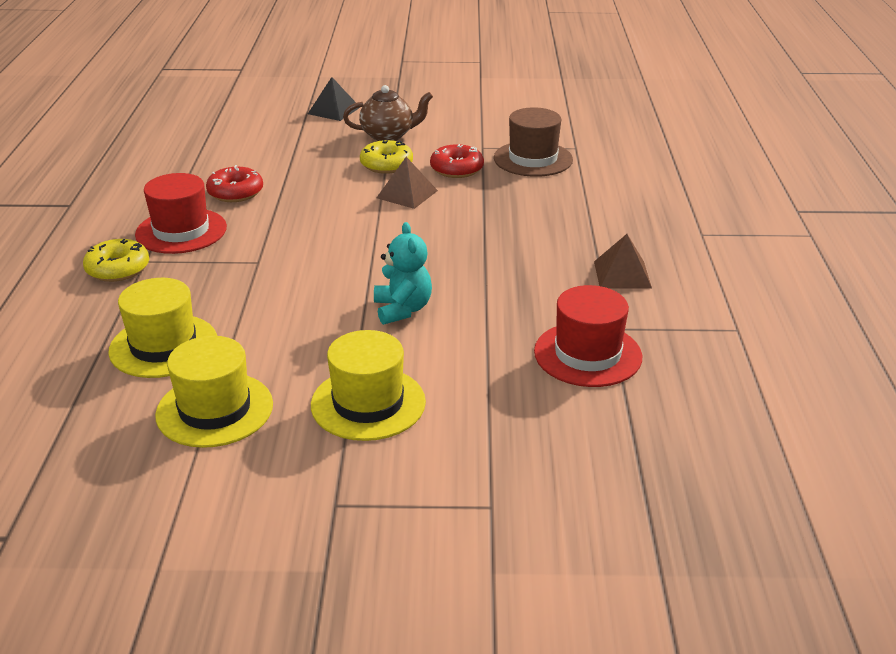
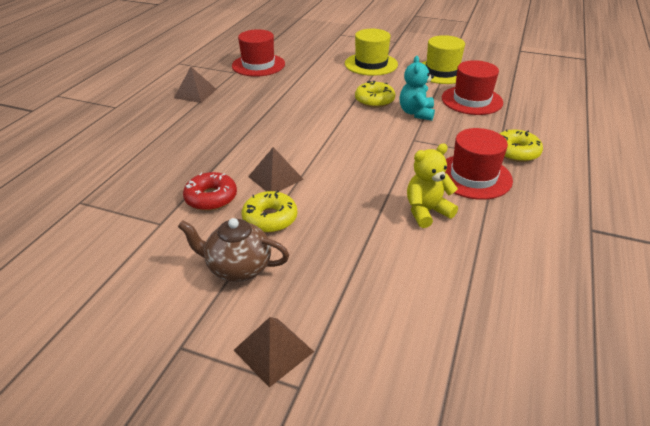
camera: 160 degrees left, 5 degrees up
(163, 346) = (471, 100): yellow hat -> red hat
(235, 192) = (426, 211): red donut -> yellow teddy bear
(331, 315) = (374, 100): none -> yellow donut
(334, 110) = (273, 351): black pyramid -> brown pyramid
(402, 309) = (333, 96): turquoise teddy bear -> turquoise teddy bear (416, 113)
(533, 159) = (133, 195): brown hat -> none

